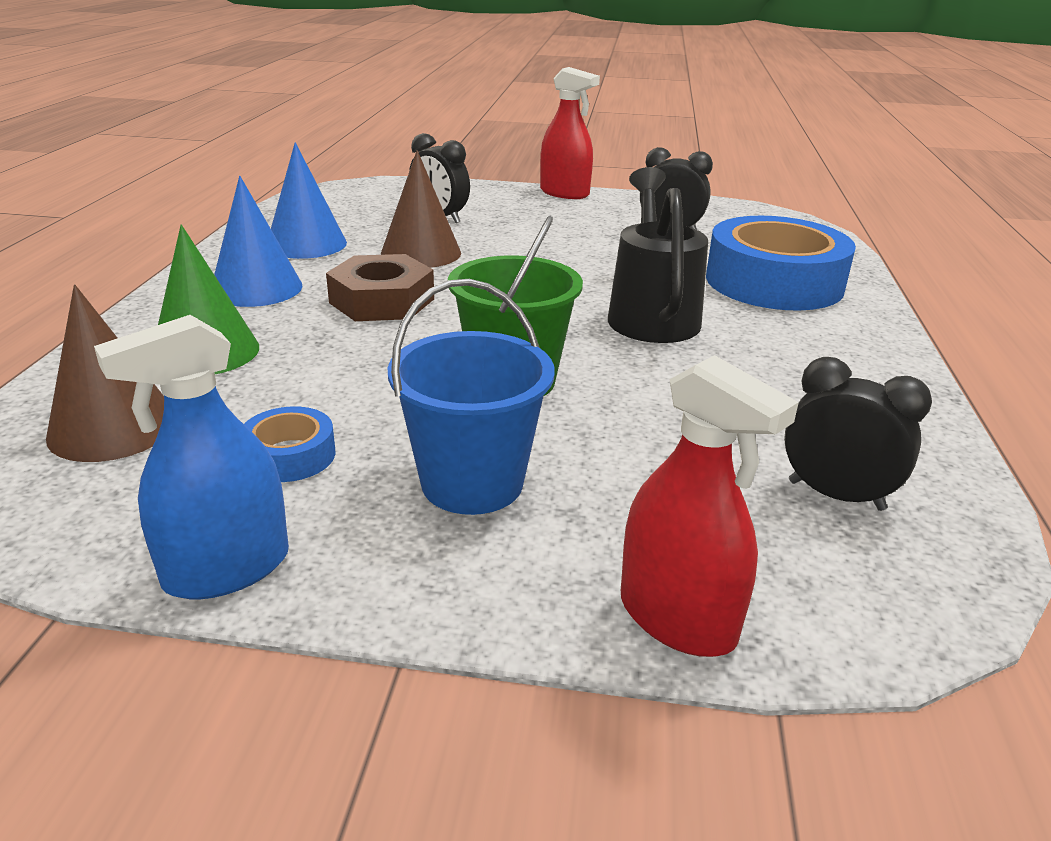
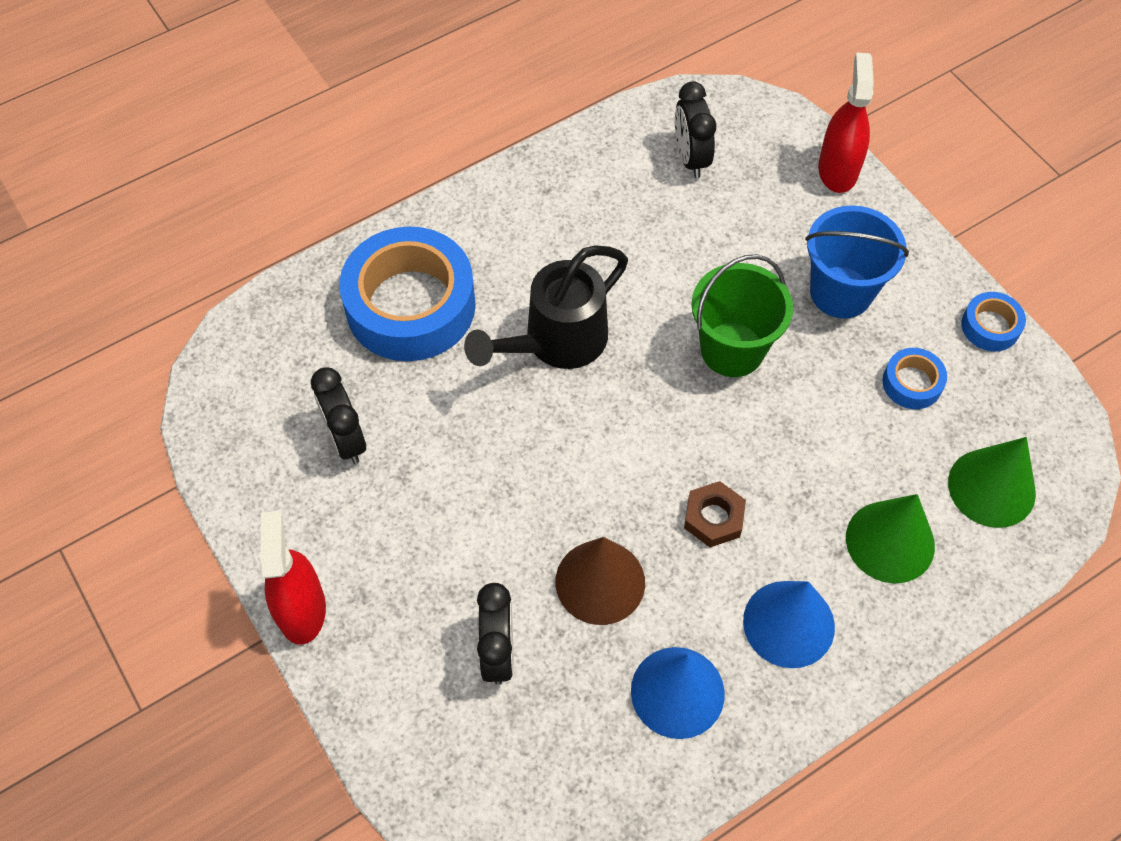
camera: 130 degrees left, 30 degrees up
(113, 427) = (991, 487): brown cone -> green cone
(227, 569) = (990, 326): blue spray bottle -> blue tape
(382, 301) = (713, 518): brown nut -> brown nut, size x0.64

